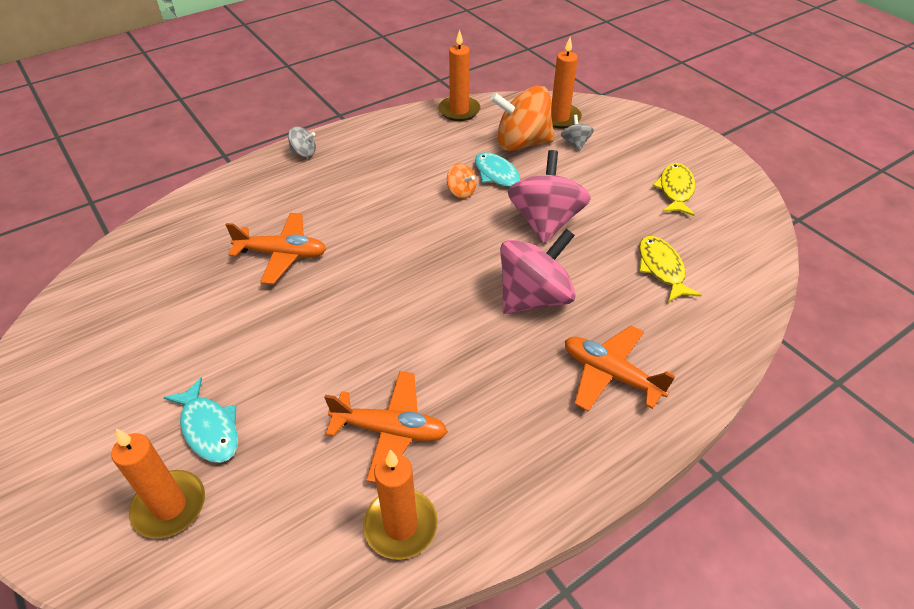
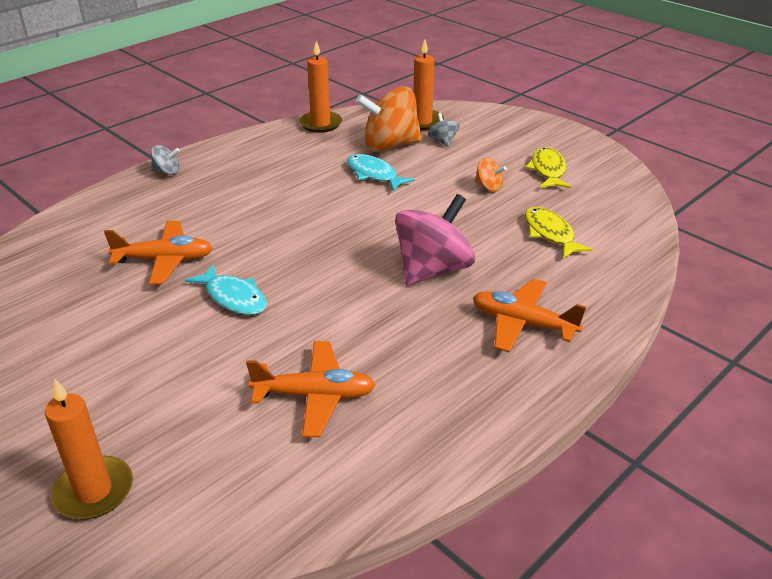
camera: 10 degrees left, 10 degrees down
(209, 428) = (121, 418): turquoise fish -> turquoise fish (233, 298)
(401, 525) = (345, 474): orange candle -> none
(461, 192) = (339, 190): orange spinning top -> orange spinning top (488, 187)
(545, 222) = (429, 207): pink spinning top -> none

